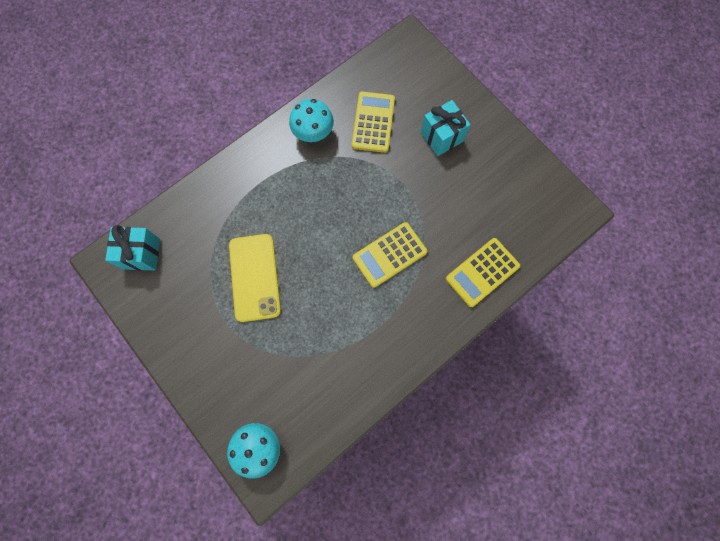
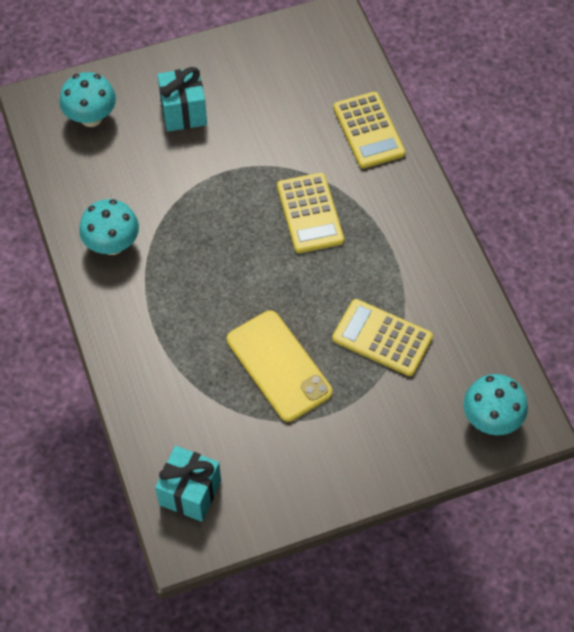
camera: 70 degrees left, 15 degrees down
(254, 277) = (279, 366): yellow phone -> yellow phone turned 45 degrees clockwise
(373, 122) = (129, 175): yellow calculator -> yellow calculator (382, 338)
(411, 80) = (91, 117): none -> turquoise mushroom

